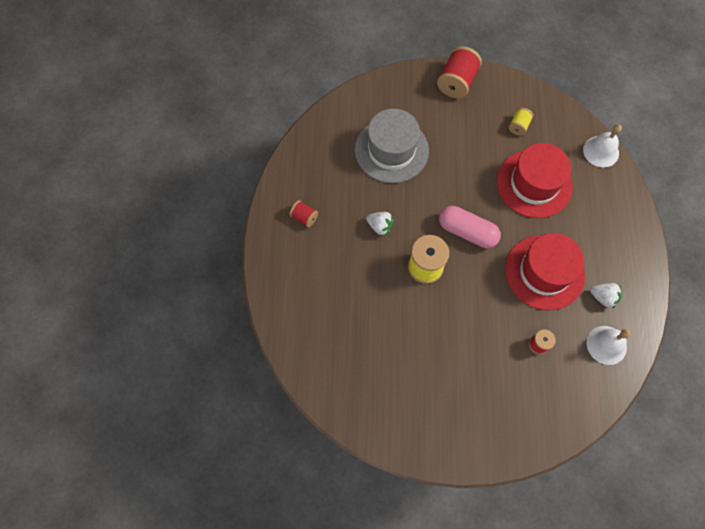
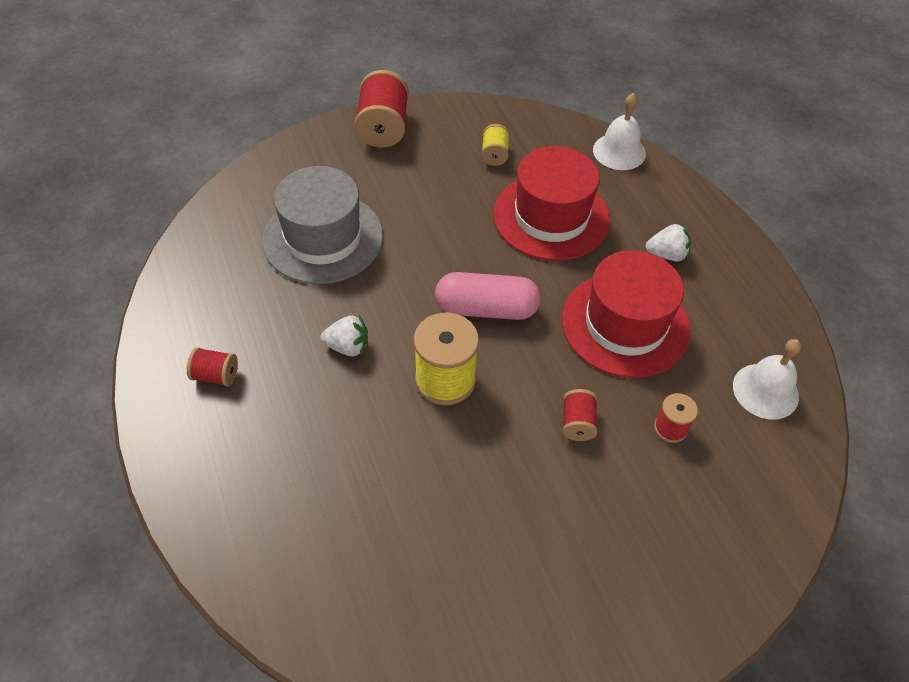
camera: 25 degrees left, 15 degrees down
(487, 321) = (577, 423): none -> red spool
(603, 297) = (724, 328): white strawberry -> white strawberry (666, 254)

